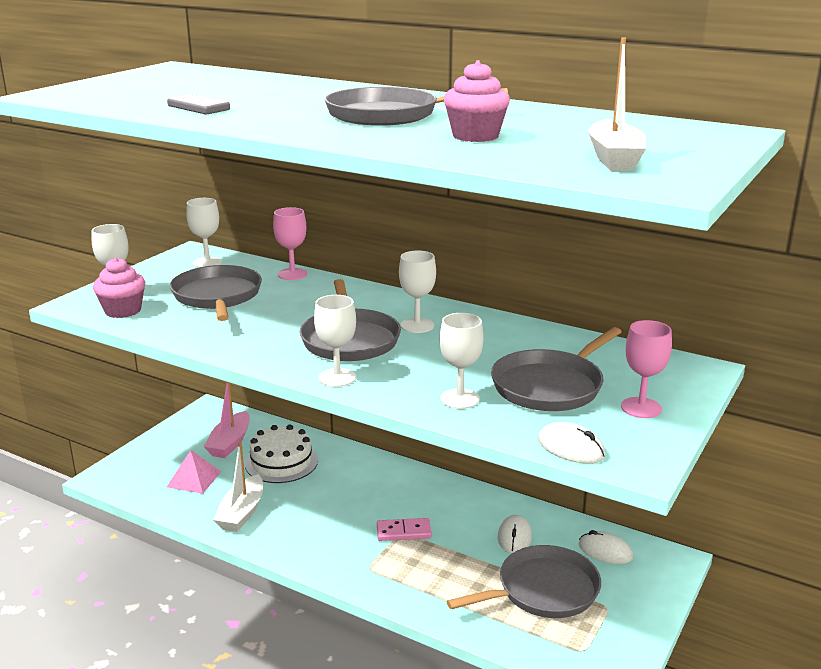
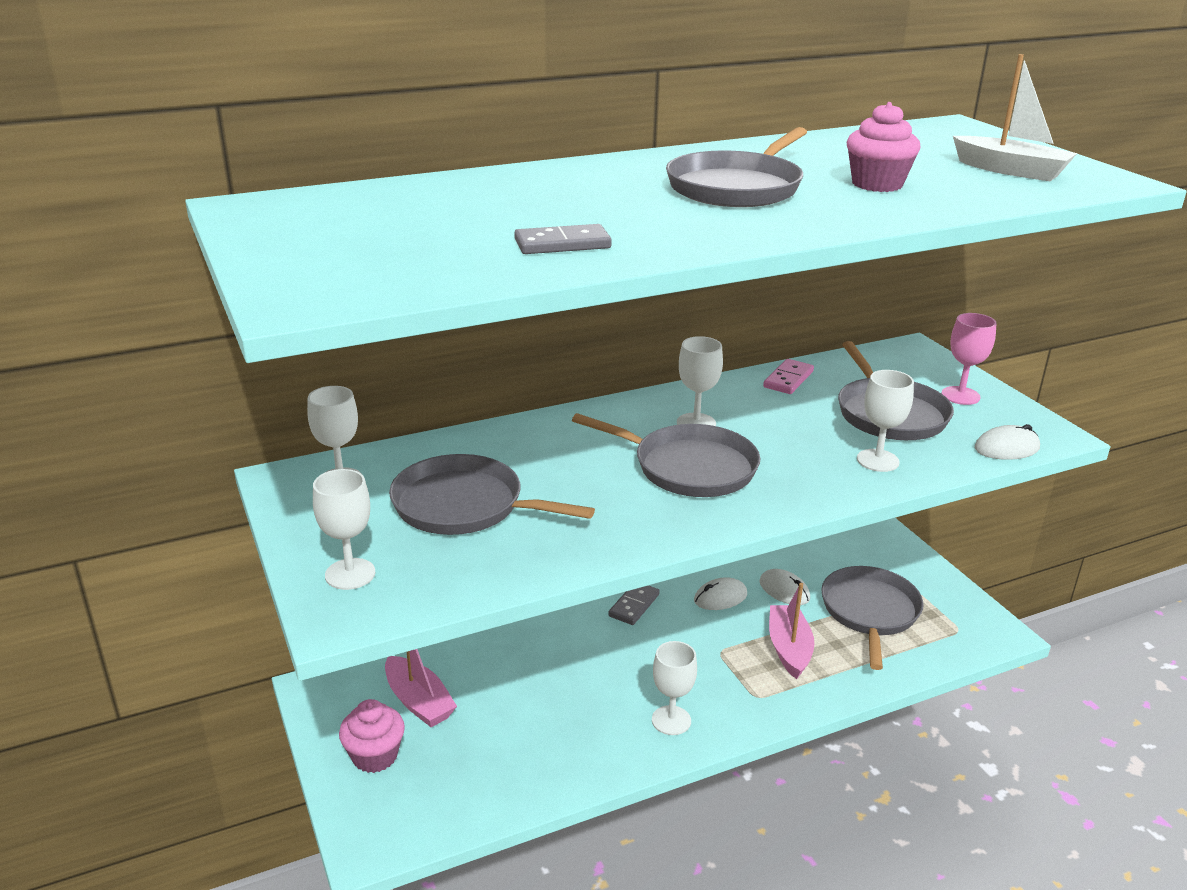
camera: 55 degrees left, 5 degrees up
(123, 311) = (416, 585): pink cupcake -> pink cupcake (375, 756)
(194, 479) = (465, 762): pink pyramid -> none
(242, 513) = (576, 748): white boat -> none
(281, 462) = (506, 678): white cake -> none
(292, 274) = (465, 440): pink goblet -> none
(337, 377) = (773, 504): white goblet -> white goblet (671, 720)
(403, 532) = (718, 649): pink domino -> pink domino (788, 379)
(410, 479) = (634, 605): none -> grey domino
(443, 564) = (789, 648): none -> pink boat
(605, 551) = (843, 555): white mouse -> white mouse (720, 597)

